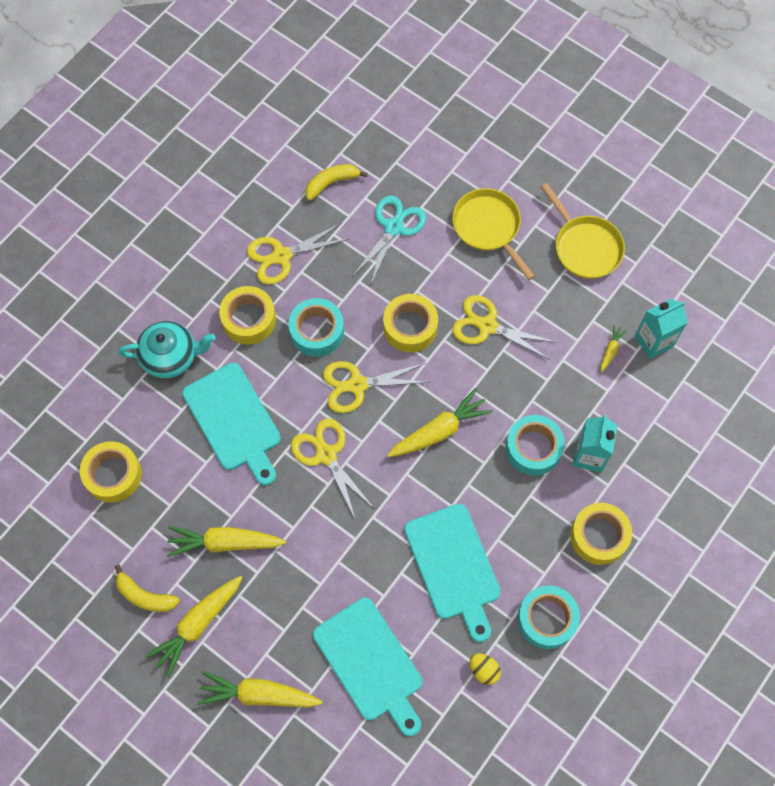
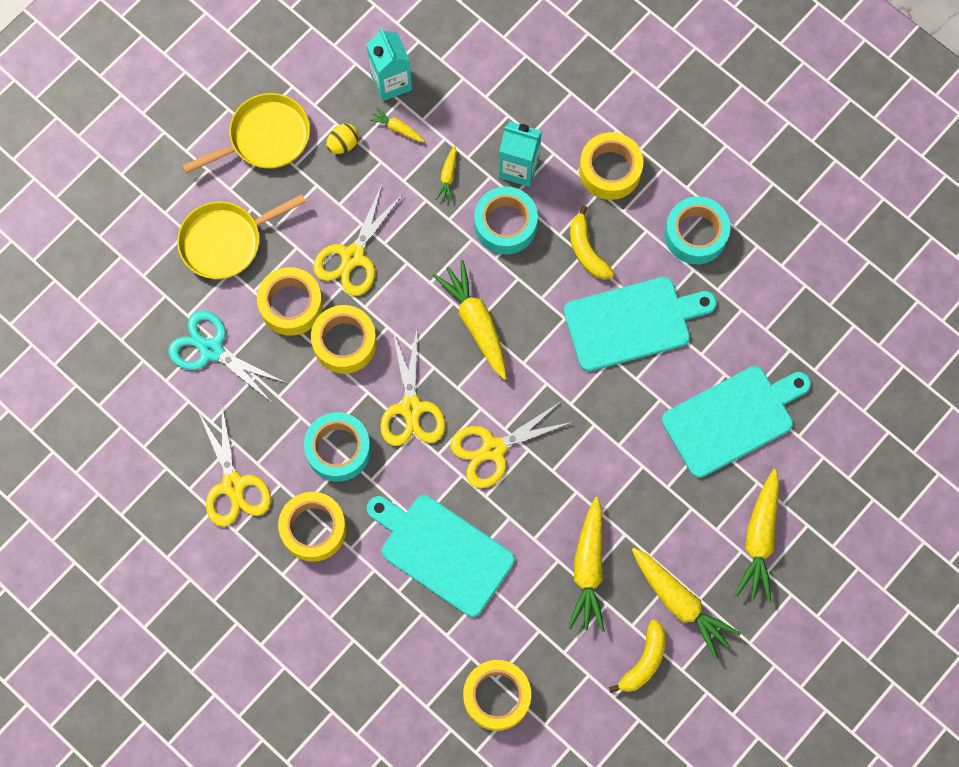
camera: 85 degrees left, 5 degrees up
(171, 356) = (352, 624): turquoise teapot -> none
(234, 421) = (442, 552): turquoise cutting board -> turquoise cutting board turned 120 degrees counterclockwise
(331, 183) = (140, 419): yellow banana -> yellow banana (587, 250)
(438, 282) = (291, 305): none -> yellow tape
(484, 670) = (746, 303): yellow egg -> yellow egg (343, 144)
(572, 396) = (448, 176): none -> yellow carrot

